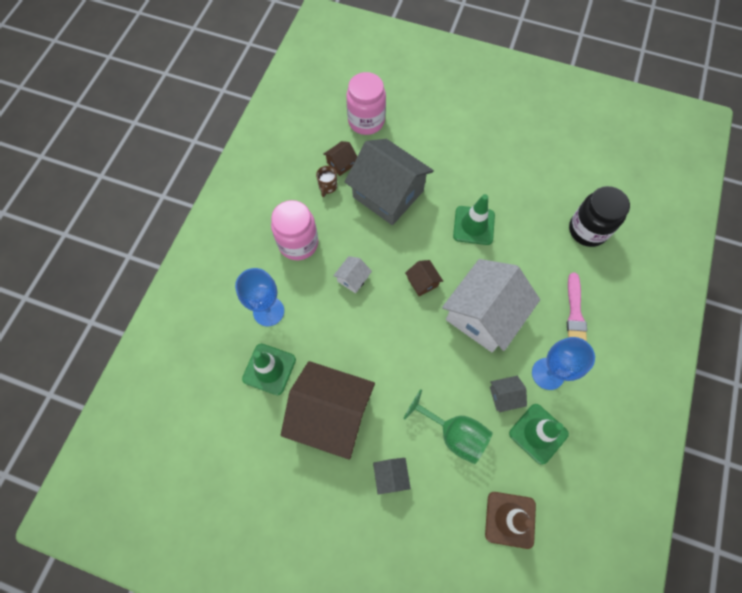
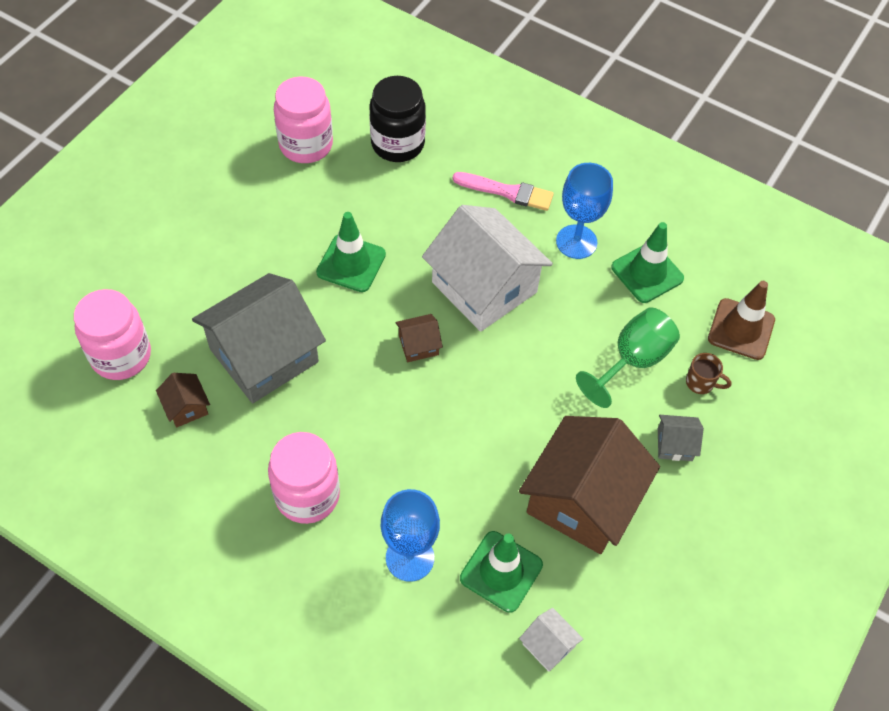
camera: 80 degrees left, 10 degrees down
(327, 187) = (222, 435): brown mug -> brown mug (701, 383)
(353, 279) = (388, 431): white house -> white house (548, 645)
(504, 396) = (595, 294): grey house -> none
(561, 173) = (306, 145): none -> pink jar

